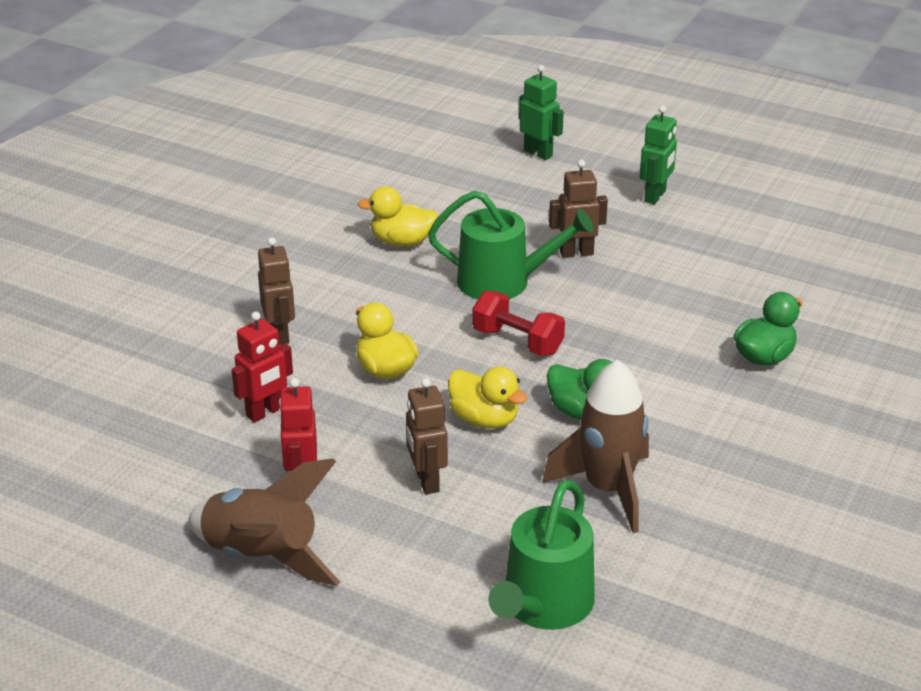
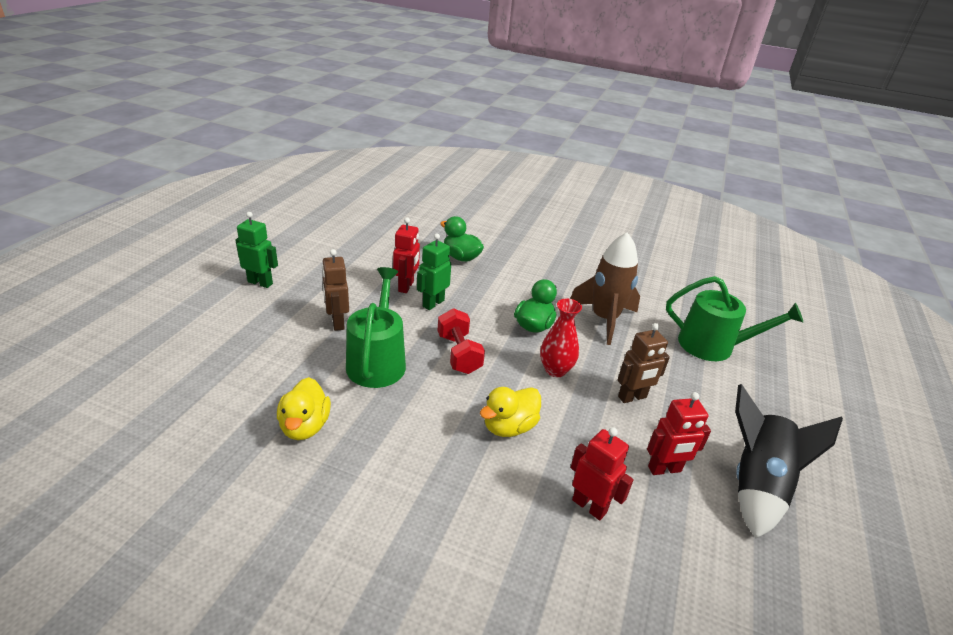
camera: 100 degrees left, 0 degrees up
(262, 557) = (756, 485): brown rocket -> black rocket
(280, 334) = (469, 509): brown robot -> none
(484, 419) = (555, 370): yellow duck -> red vase
(517, 341) = (459, 354): red dumbbell -> red dumbbell turned 45 degrees counterclockwise
(538, 153) = (162, 339): green robot -> green robot (433, 303)
(667, 304) = (406, 286): none -> red robot

